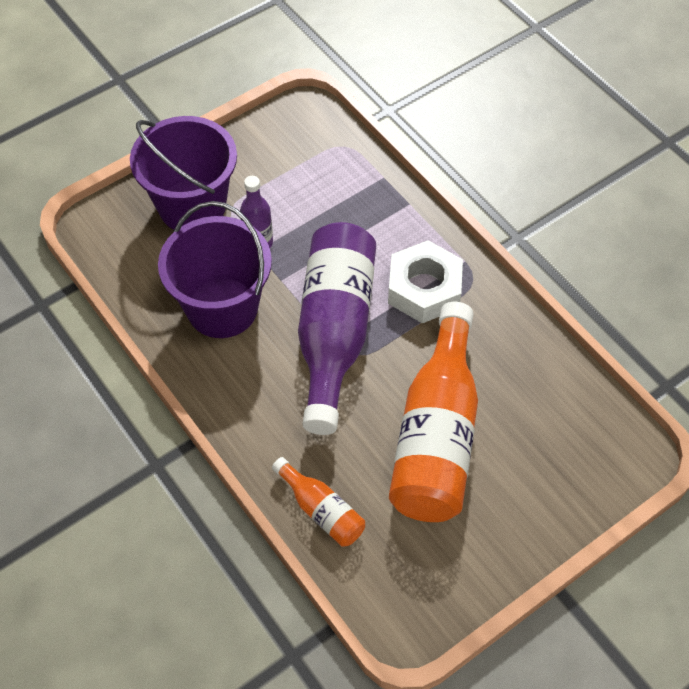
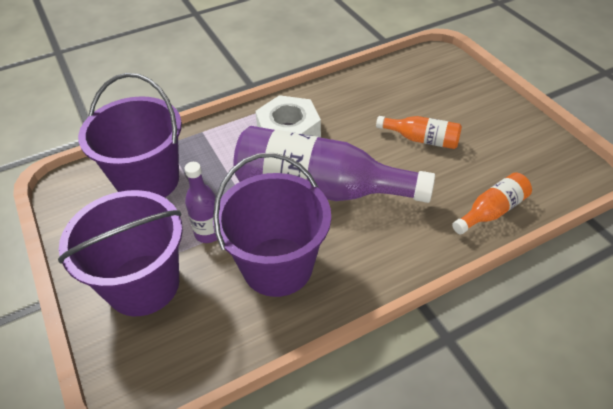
camera: 80 degrees left, 10 degrees down
(323, 175) = (148, 181): none -> purple bucket
(437, 435) = (422, 139): orange bottle -> orange bottle, size x0.47

